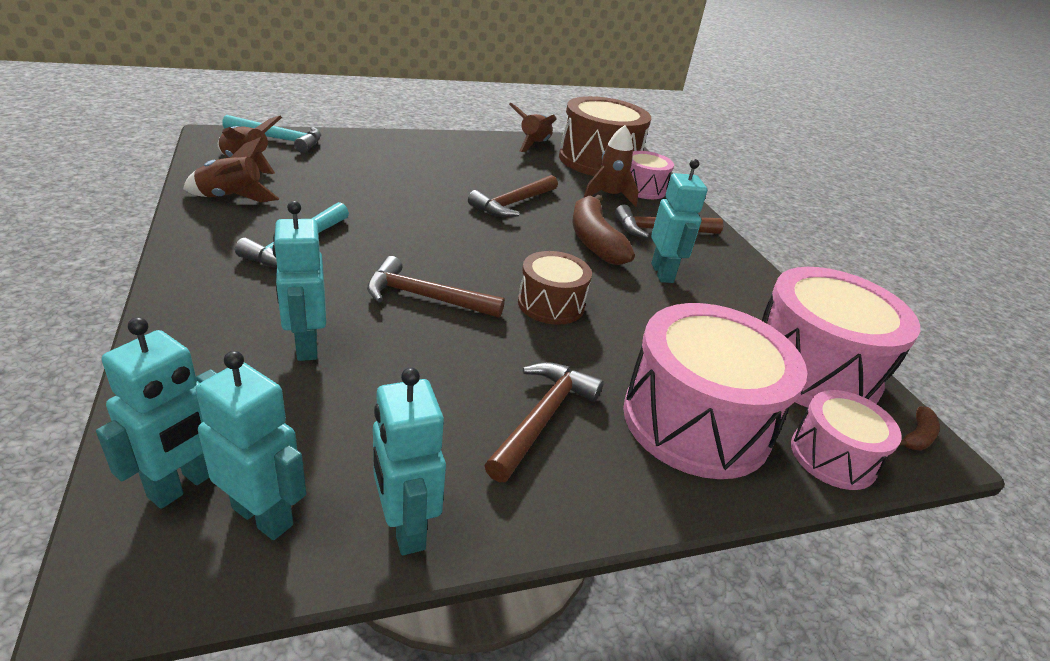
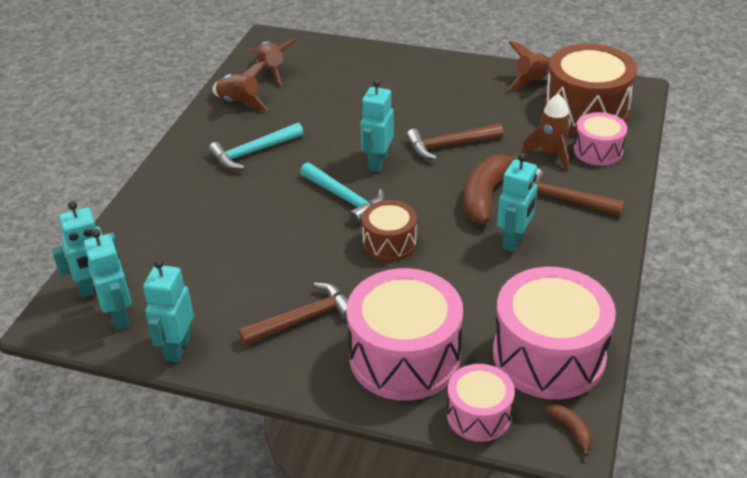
camera: 40 degrees right, 5 degrees up
(279, 139) = (311, 48): turquoise hammer -> turquoise hammer (344, 198)
(306, 345) = (206, 229): turquoise robot -> turquoise robot (377, 163)
(425, 297) = (305, 214): brown hammer -> none
(917, 436) = (571, 430): brown banana -> brown banana turned 105 degrees counterclockwise

